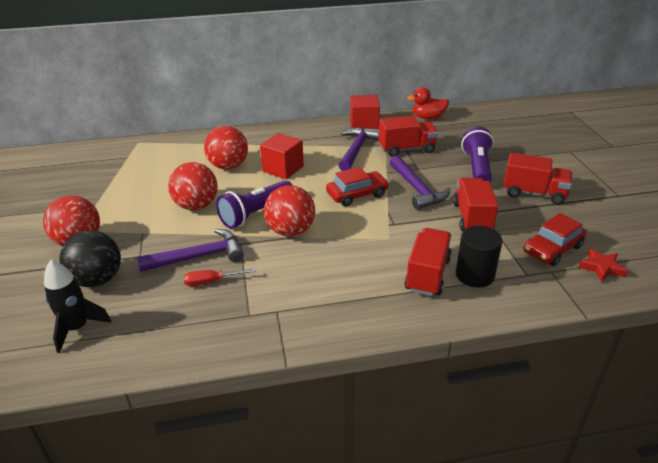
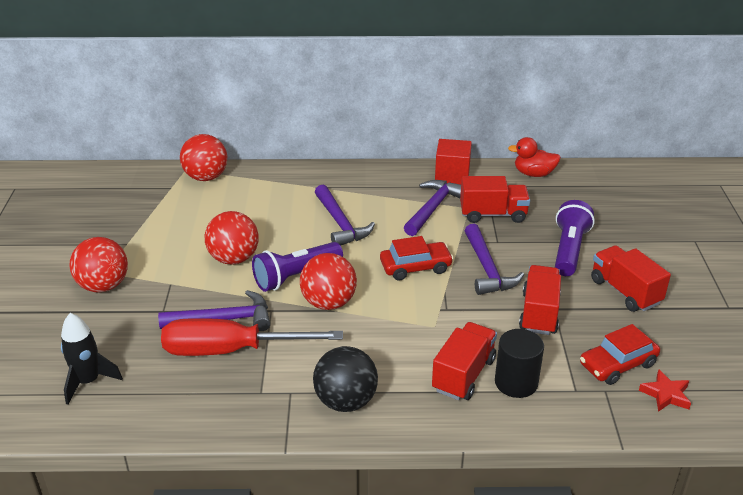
camera: 10 degrees right, 0 degrees up
(97, 280) = (116, 332): black ball -> black ball (346, 401)
(211, 282) = (231, 350): red screwdriver -> red screwdriver, size x2.34
(228, 166) = (280, 213): red ball -> red ball (206, 177)
(283, 169) = (340, 223): red cube -> purple hammer
(534, 193) = (625, 292): red truck -> red truck turned 150 degrees counterclockwise

